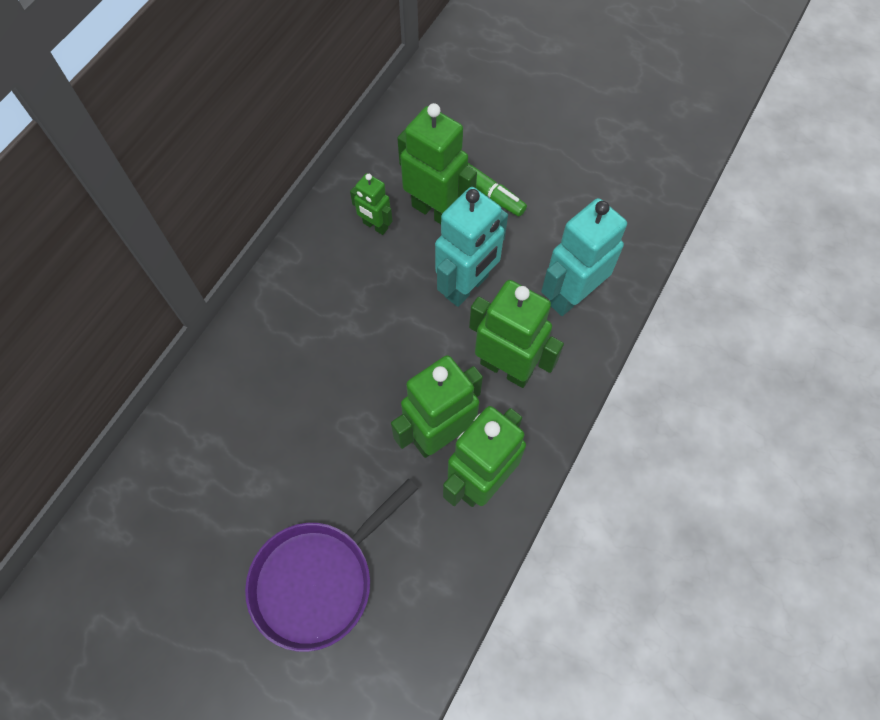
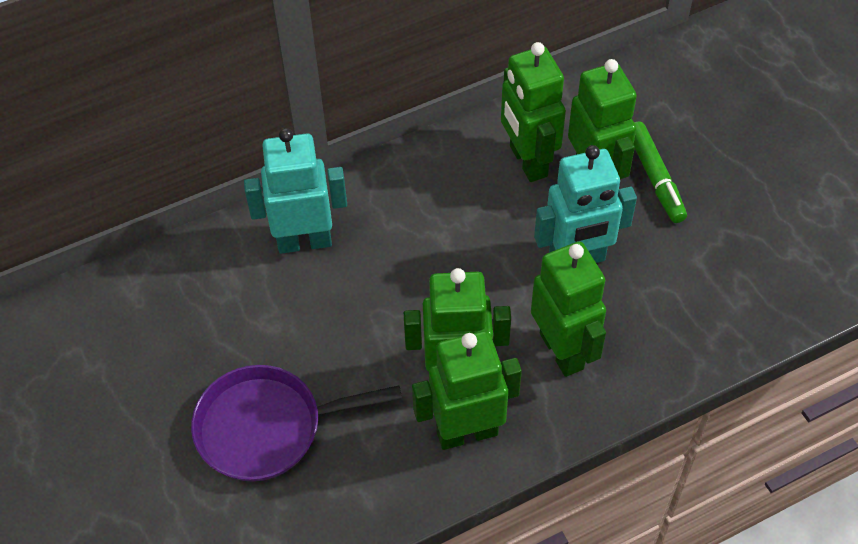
camera: 35 degrees right, 10 degrees down
(375, 226) = (527, 161): green robot -> green robot, size x1.85
(571, 295) = (674, 322): turquoise robot -> turquoise robot (304, 241)

